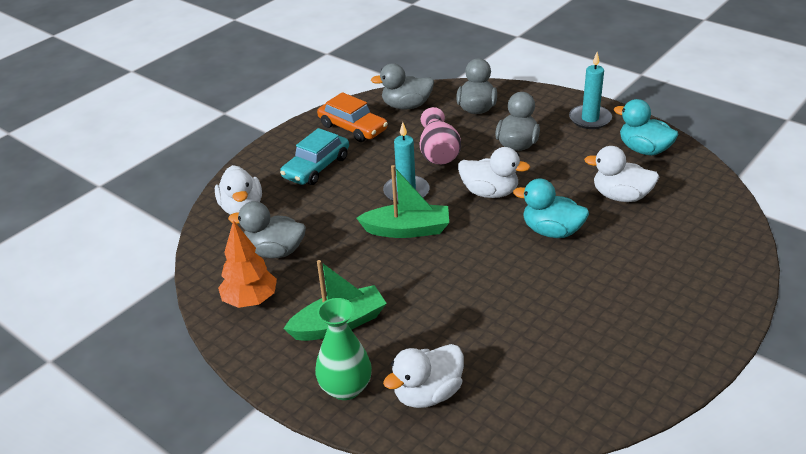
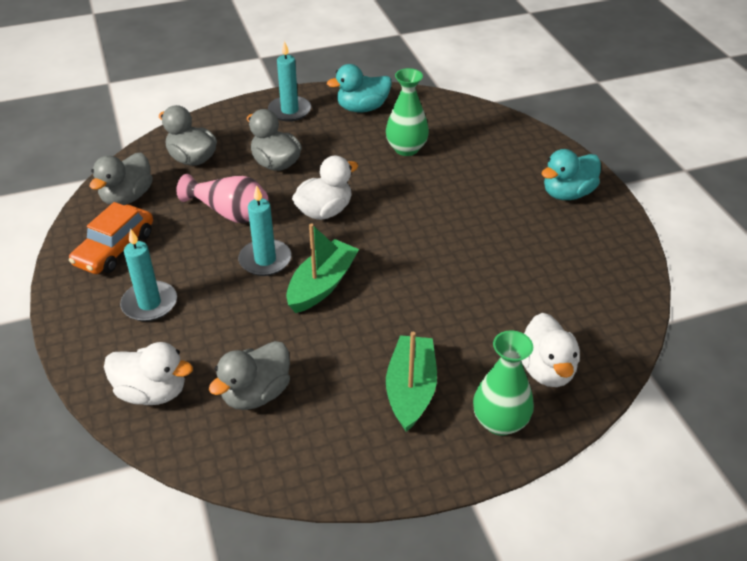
camera: 60 degrees left, 5 degrees up
(250, 300) = (316, 445): orange tree -> none
(316, 167) = (149, 304): turquoise car -> turquoise candle
(353, 128) = (115, 248): orange car -> orange car turned 135 degrees clockwise
(551, 231) = (412, 204): turquoise duck -> turquoise duck (567, 193)
(621, 196) = (406, 149): white duck -> green vase

